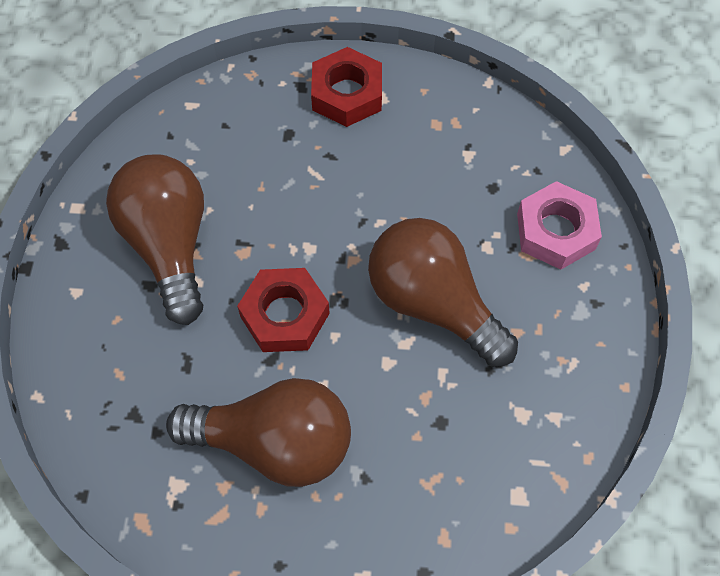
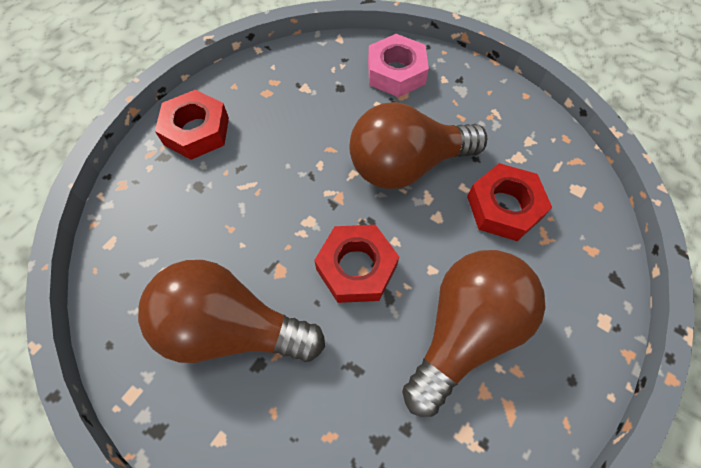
camera: 60 degrees left, 0 degrees up
(442, 424) = (504, 207): none -> red nut

